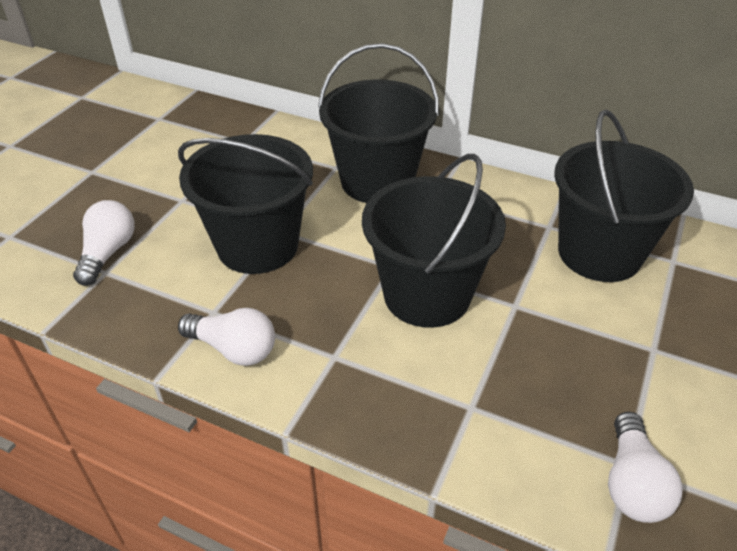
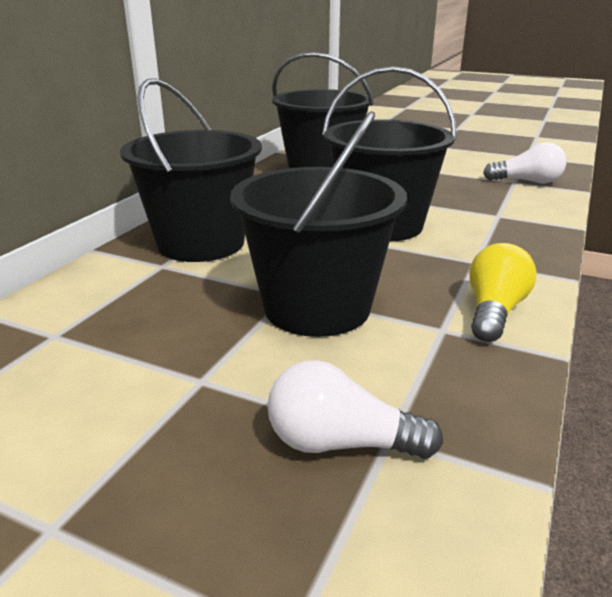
camera: 90 degrees left, 15 degrees down
(234, 349) = (494, 311): white light bulb -> yellow light bulb

